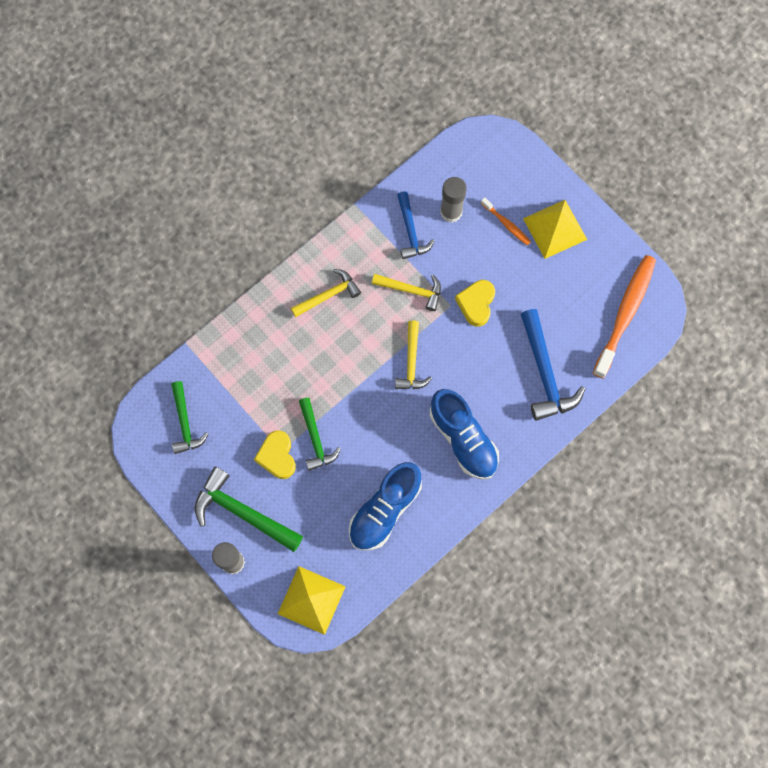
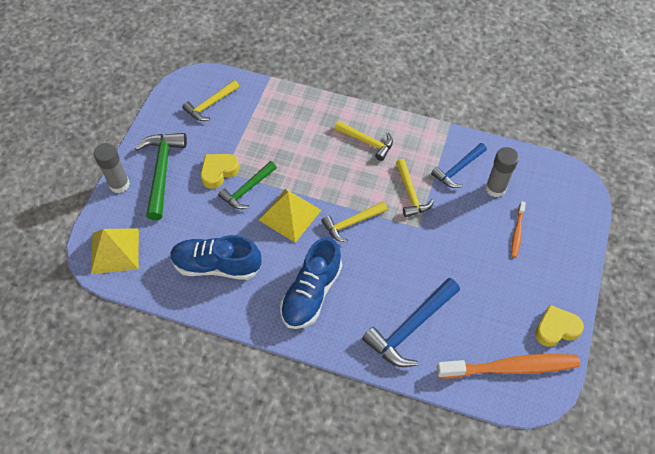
camera: 60 degrees right, 15 degrees down
(185, 423) = (210, 105): green hammer -> yellow hammer
(476, 304) = (433, 244): yellow heart -> yellow heart (556, 328)
(554, 229) = (542, 270): yellow pyramid -> yellow pyramid (290, 215)

